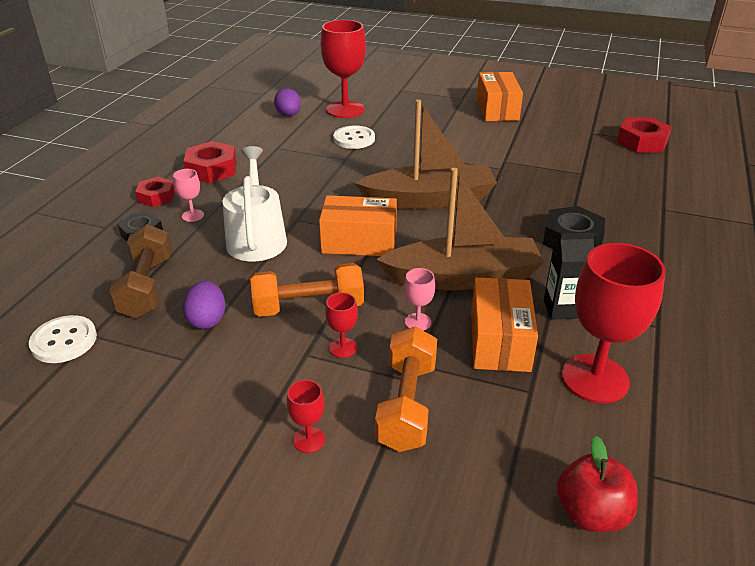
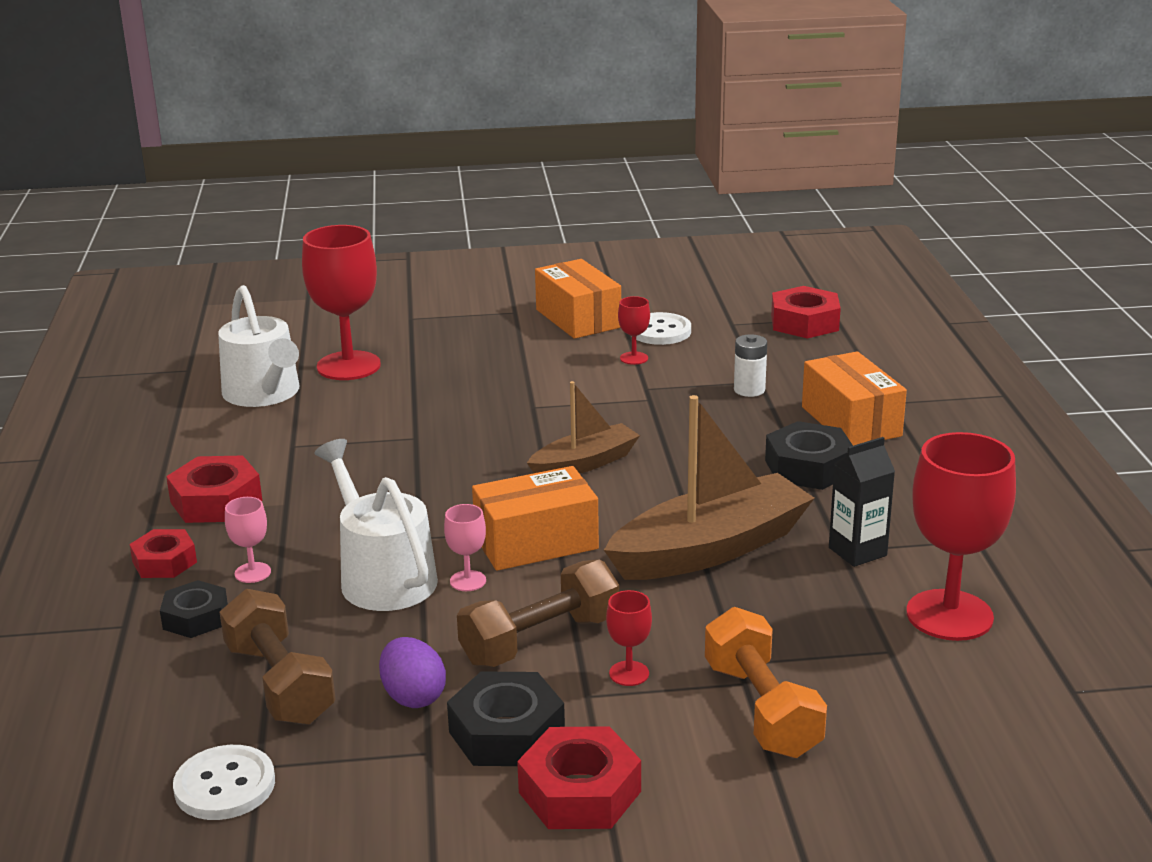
camera: 25 degrees left, 10 degrees down
(238, 363) = (506, 733): none -> black nut
(245, 421) = (580, 792): none -> red nut
(288, 115) = (264, 393): purple egg -> white watering can
(309, 307) = (540, 640): orange dumbbell -> brown dumbbell
(309, 440) = (677, 783): red goblet -> red goblet (634, 358)
(354, 139) = (402, 406): white button -> white button (660, 331)
(418, 322) = (697, 616): pink goblet -> pink goblet (468, 581)
(429, 199) = (584, 463): brown boat -> brown boat, size x0.59
(499, 340) = (813, 608): orange box -> orange box (851, 421)
(571, 177) = (749, 390): none -> white battery
(591, 513) = (1040, 746): red apple -> none

